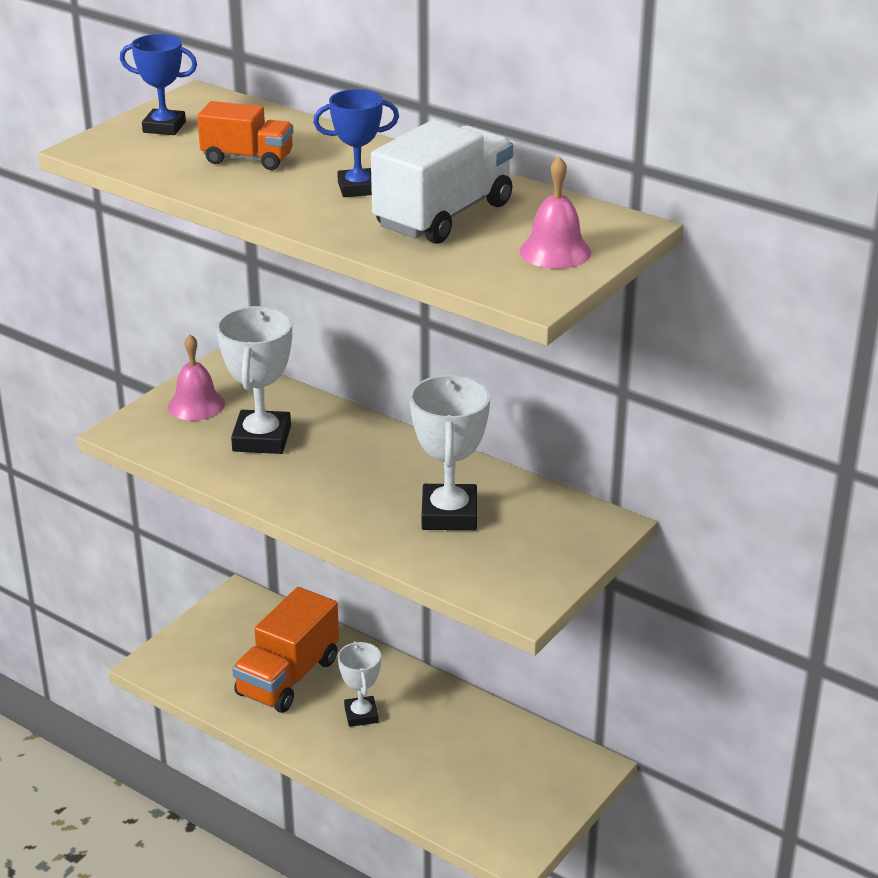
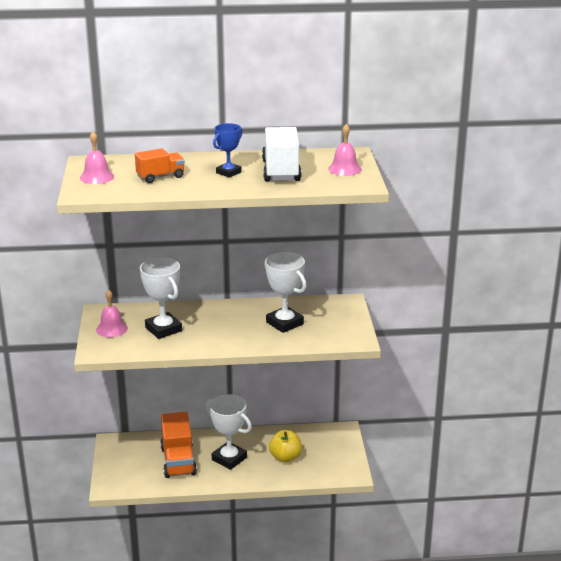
camera: 40 degrees left, 5 degrees down
(164, 127) = (97, 177): blue trophy -> pink bell
(361, 715) = (229, 459): white trophy -> white trophy, size x1.60
(444, 761) = (285, 457): none -> yellow apple

